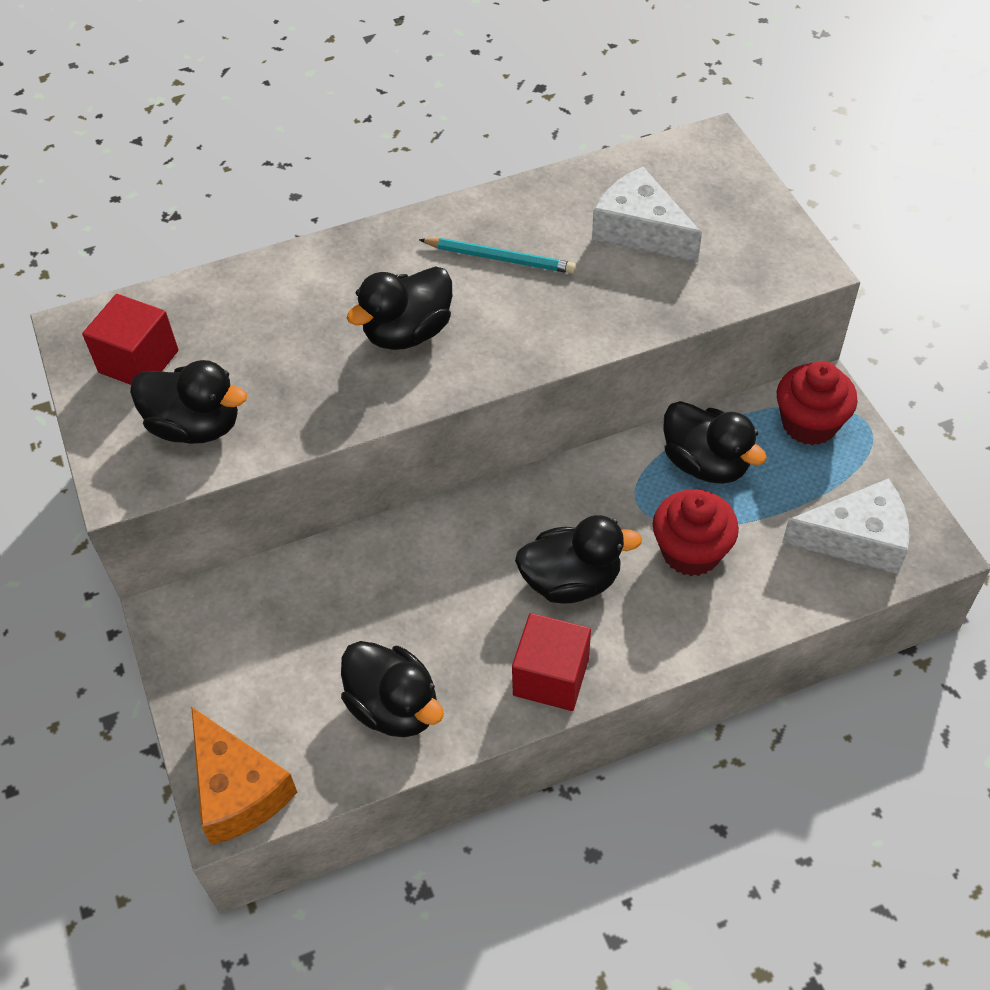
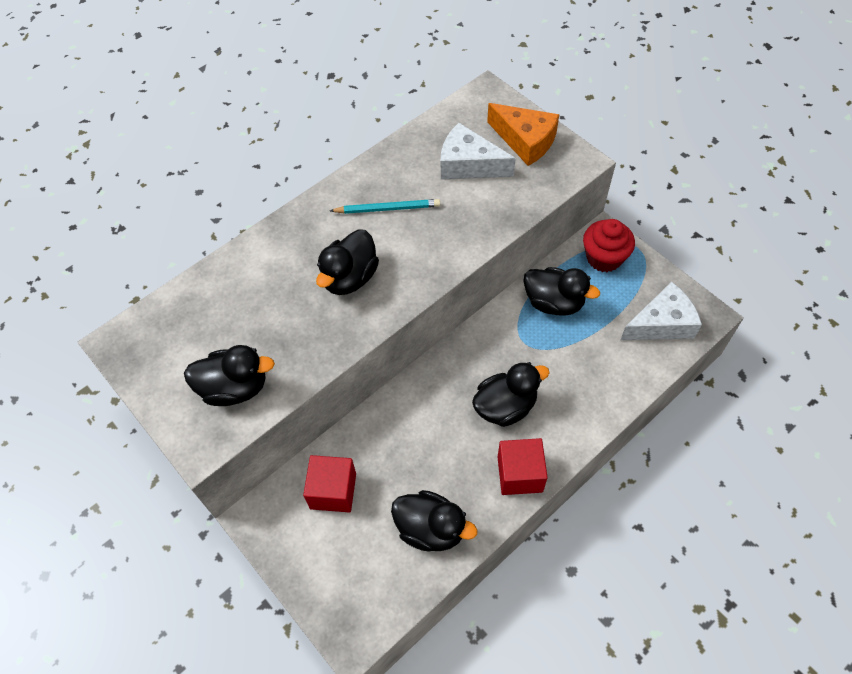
camera: 20 degrees left, 5 degrees up
(138, 361) = (173, 353): red cube -> red cube (333, 491)
(238, 789) = (353, 622): orange cheese -> orange cheese (525, 141)
(691, 552) = (569, 363): red cupcake -> none

